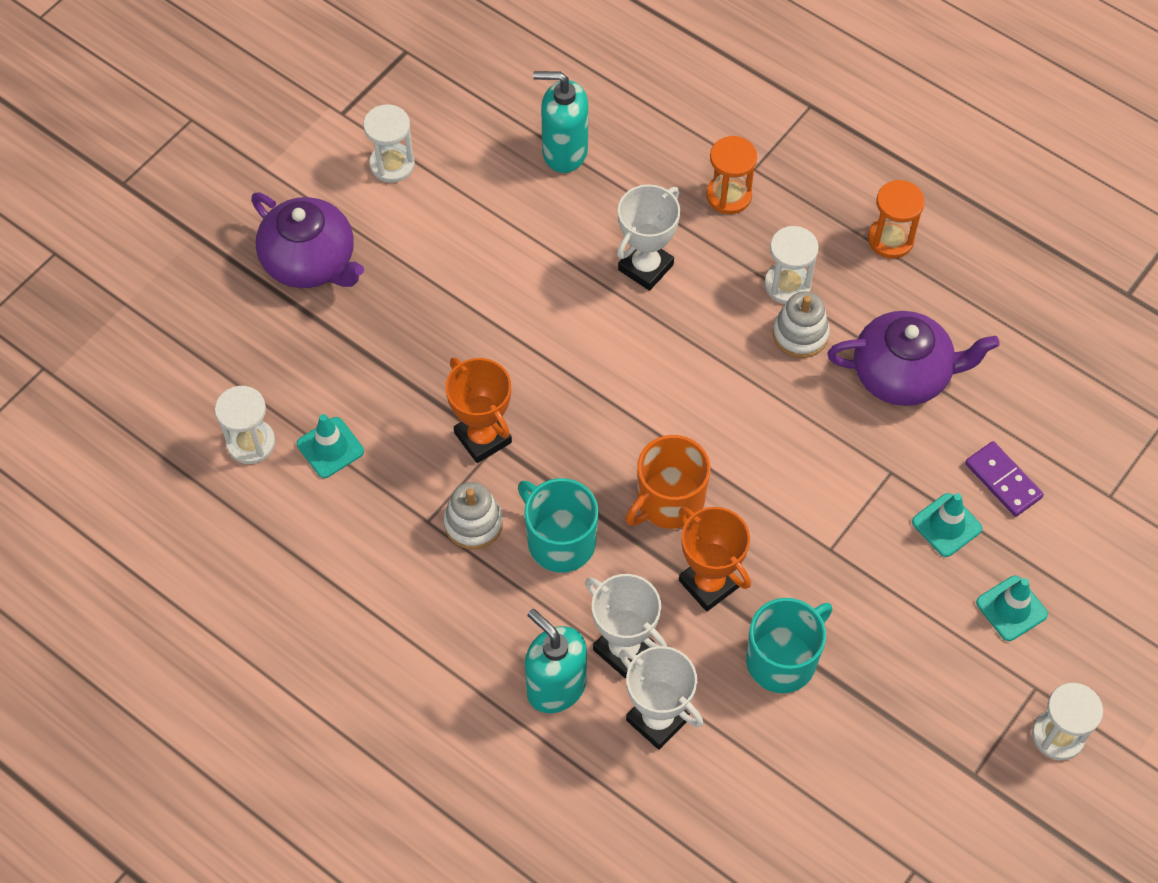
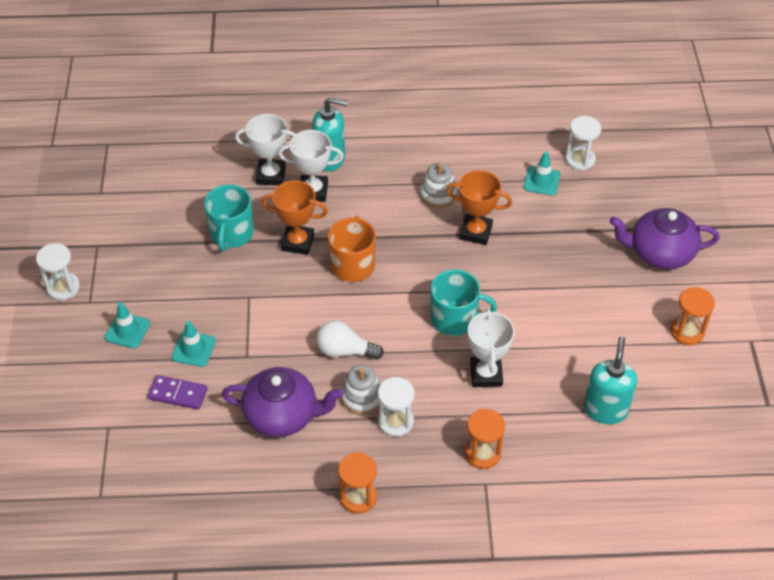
camera: 140 degrees right, 10 degrees down
(392, 164) = (687, 331): white hourglass -> orange hourglass
(560, 541) = (389, 214): turquoise mug -> turquoise mug (455, 319)
(564, 152) = (605, 410): turquoise soap dispenser -> turquoise soap dispenser turned 45 degrees counterclockwise
(773, 399) = (345, 351): none -> white light bulb
(902, 374) = (282, 415): purple teapot -> purple teapot turned 135 degrees counterclockwise

